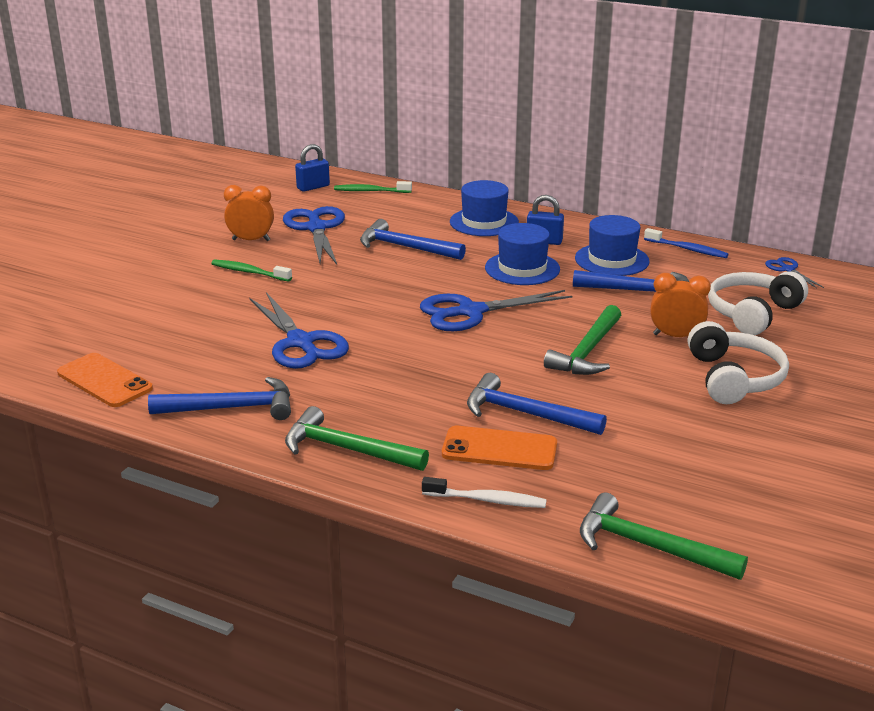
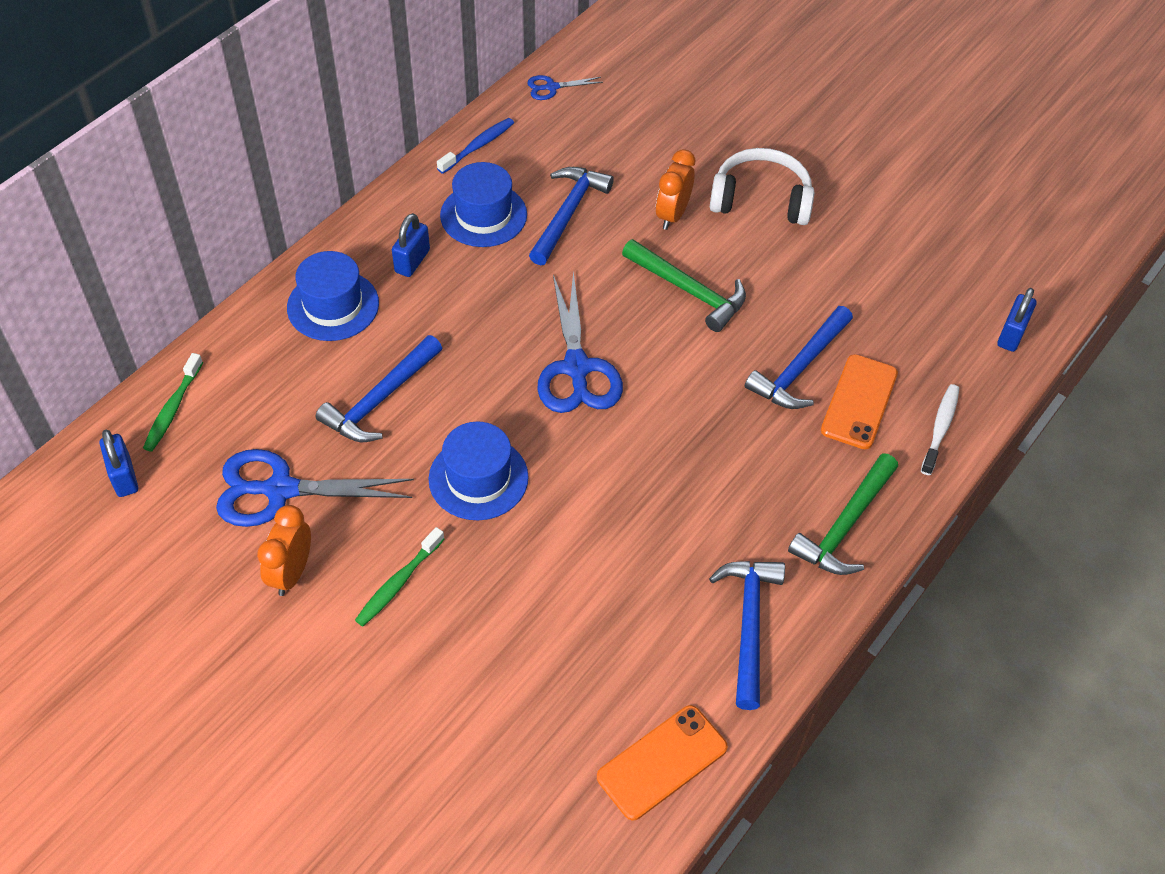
camera: 80 degrees left, 25 degrees up
(300, 343) = (611, 543): blue scissors -> none
(522, 268) = (480, 298): blue hat -> blue hat (478, 478)
(648, 546) = (1011, 335): green hammer -> blue padlock
(752, 313) = (639, 145): white headphones -> none

